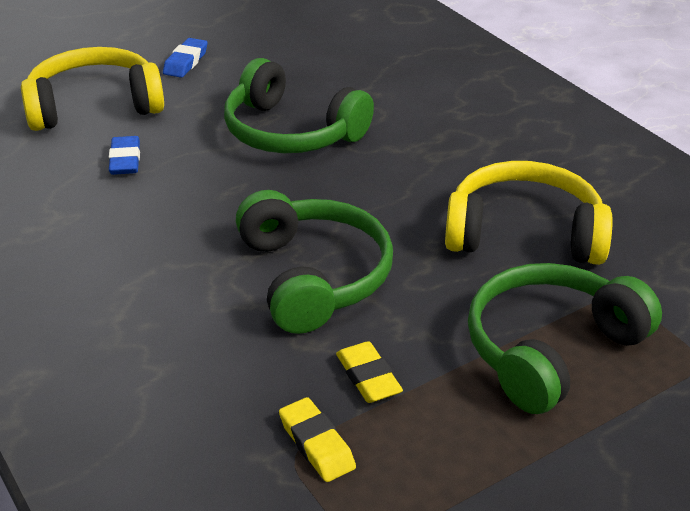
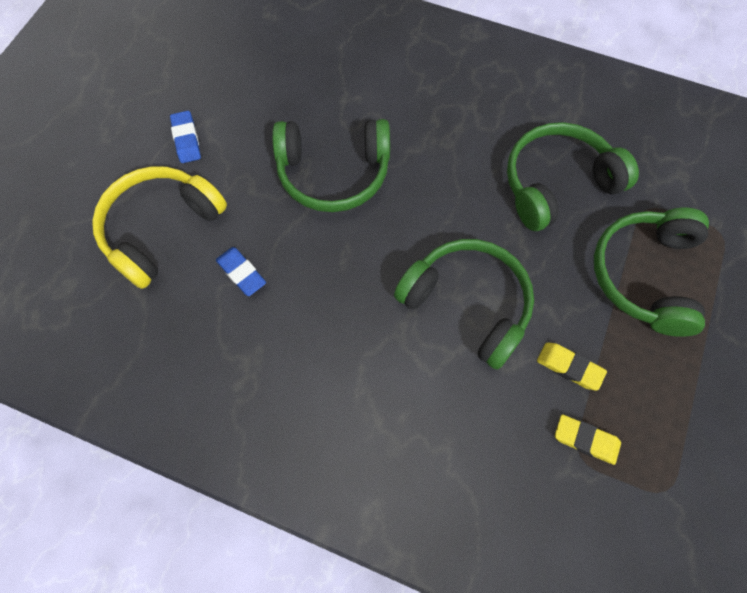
camera: 35 degrees left, 30 degrees up
(524, 233) = (557, 183): yellow headphones -> green headphones

